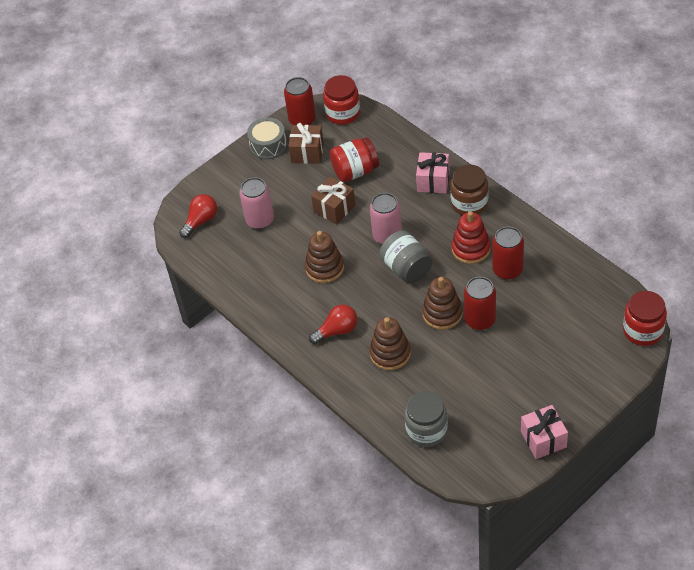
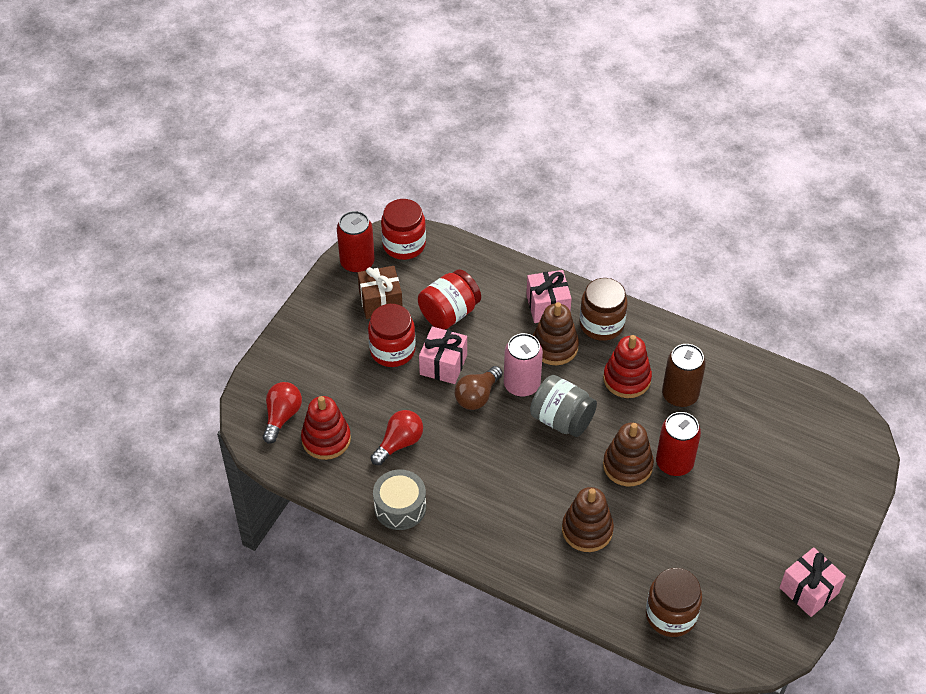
camera: 25 degrees left, 0 degrees up
(225, 244) = (326, 439): none -> red stacking toy
(260, 220) = (357, 399): pink can -> none
(268, 145) = (328, 303): grey drum -> grey drum (400, 507)
(324, 268) = (463, 442): brown stacking toy -> brown stacking toy (554, 347)
(334, 208) = (443, 365): brown gift -> pink gift
(337, 331) = (511, 517): red light bulb -> red light bulb (399, 443)
(350, 237) = (477, 396): none -> brown light bulb
(426, 430) = (671, 615): grey jar -> brown jar
(507, 270) = (680, 395): red can -> brown can
(643, 330) = (861, 432): red jar -> red jar (392, 350)

